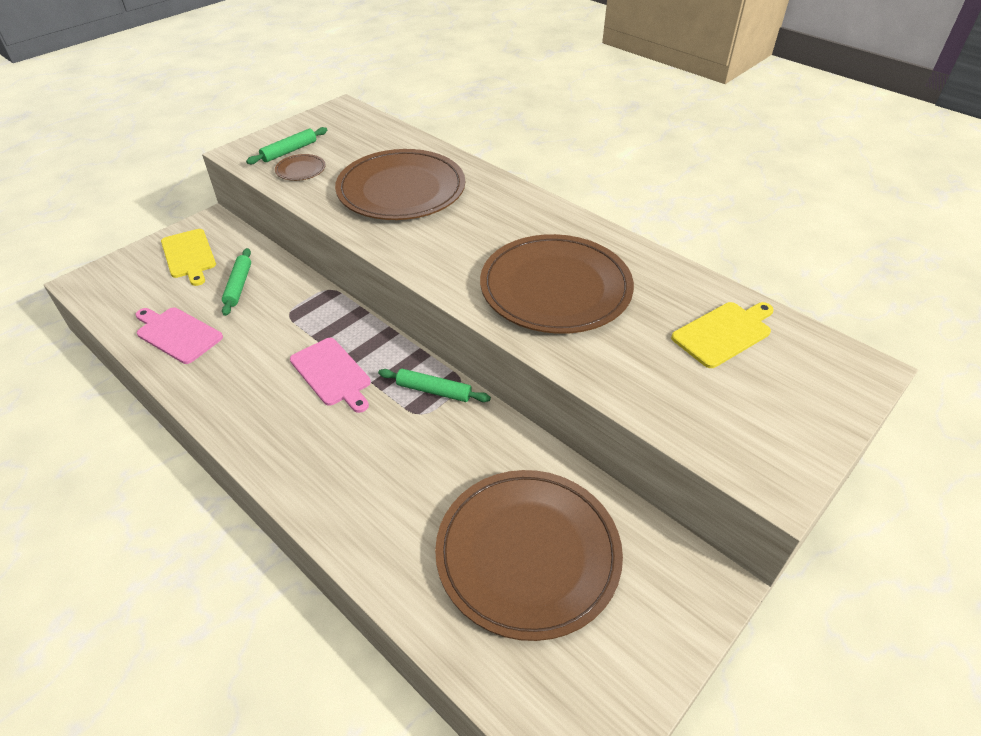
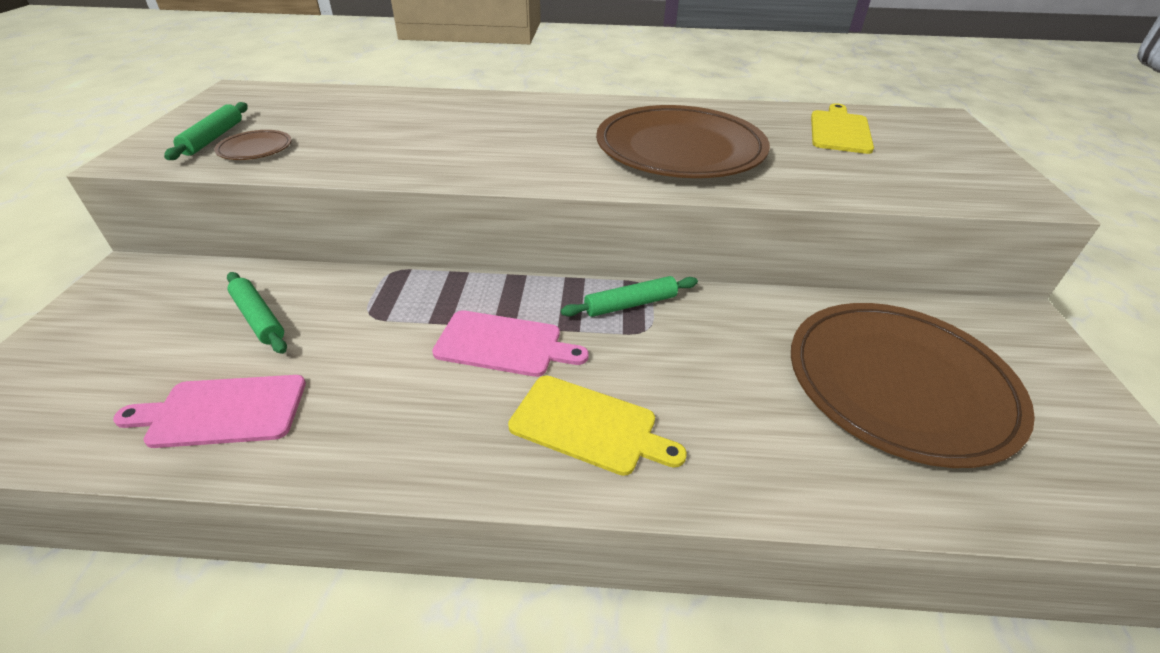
camera: 40 degrees left, 5 degrees down
(189, 255) = (132, 319): yellow cutting board -> yellow cutting board (589, 426)
(401, 190) = (413, 130): brown plate -> none

